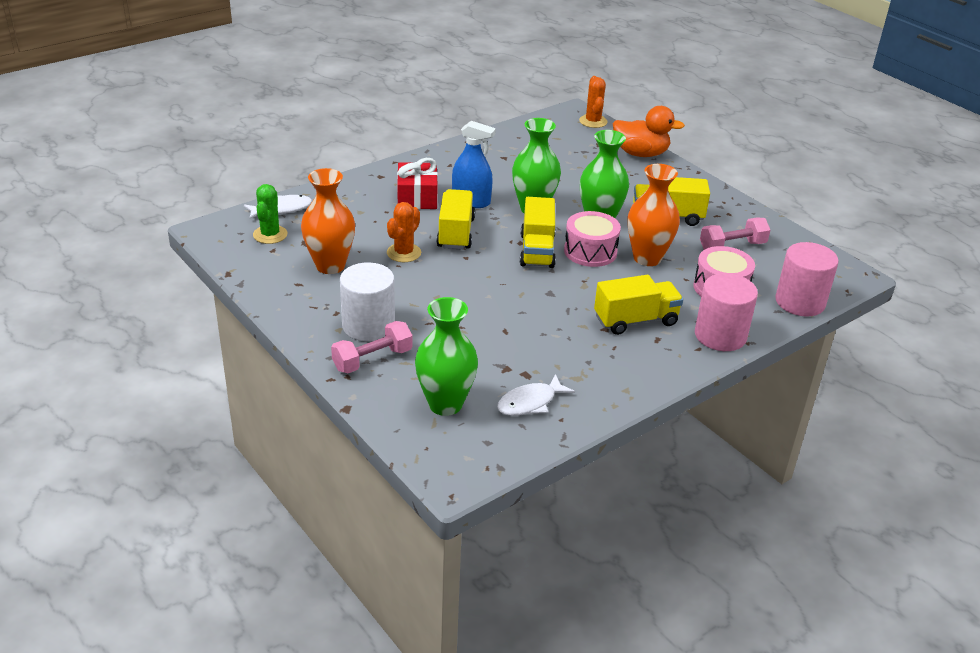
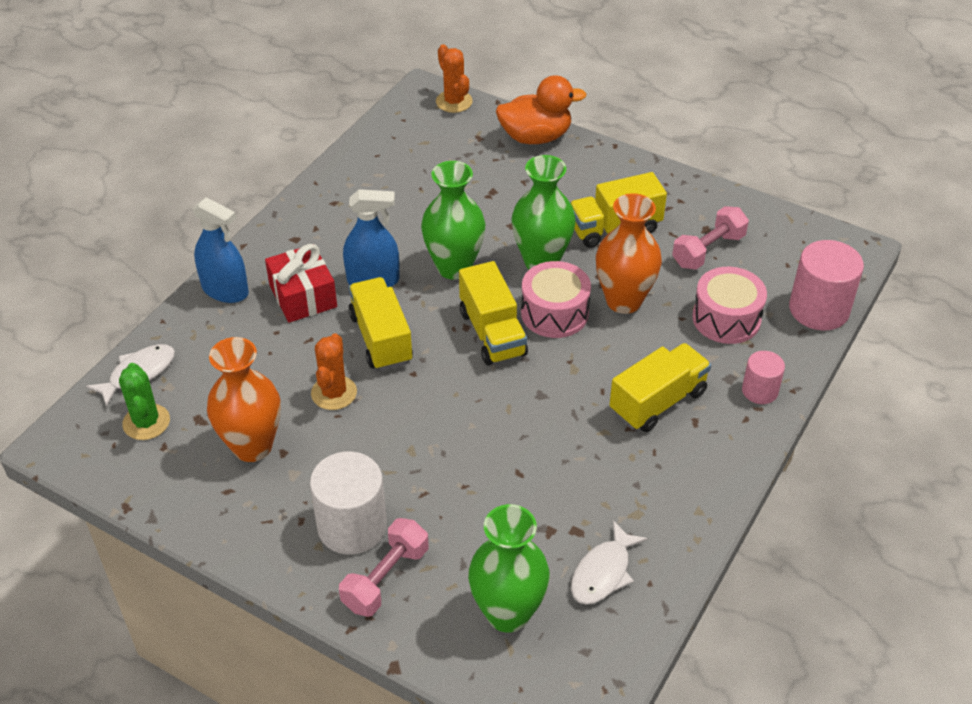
camera: 20 degrees left, 10 degrees up
(367, 181) = (225, 290): none -> blue spray bottle
(720, 335) = (759, 391): pink cylinder -> pink cylinder, size x0.57

